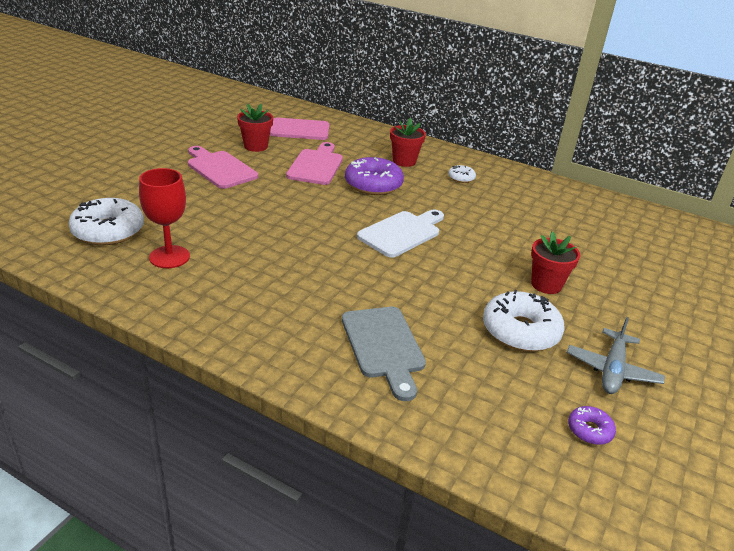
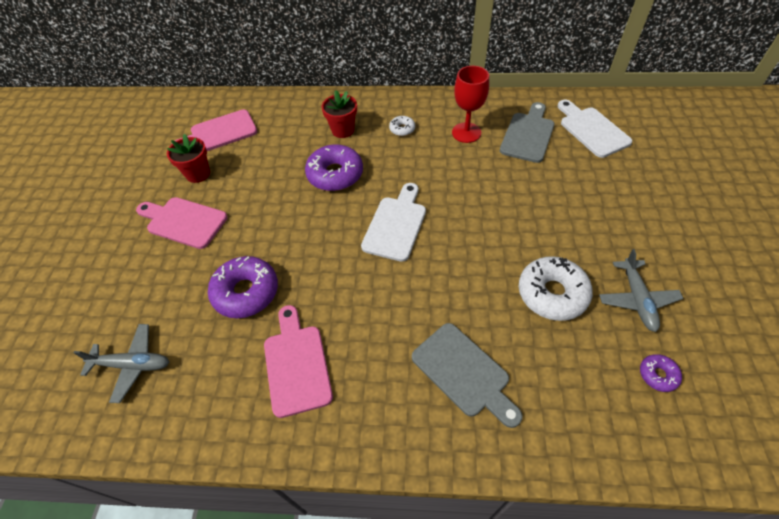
camera: 20 degrees left, 20 degrees up
(108, 231) = (132, 365): white donut -> grey plane
(169, 257) = (215, 367): red goblet -> red goblet (466, 133)
(233, 225) = (246, 292): none -> purple donut
(316, 165) = (270, 173): pink cutting board -> pink cutting board (296, 364)
(546, 284) = (540, 228): red flower pot -> none
(588, 221) = (528, 135): none -> grey cutting board
(663, 240) = (592, 130): none -> white cutting board

